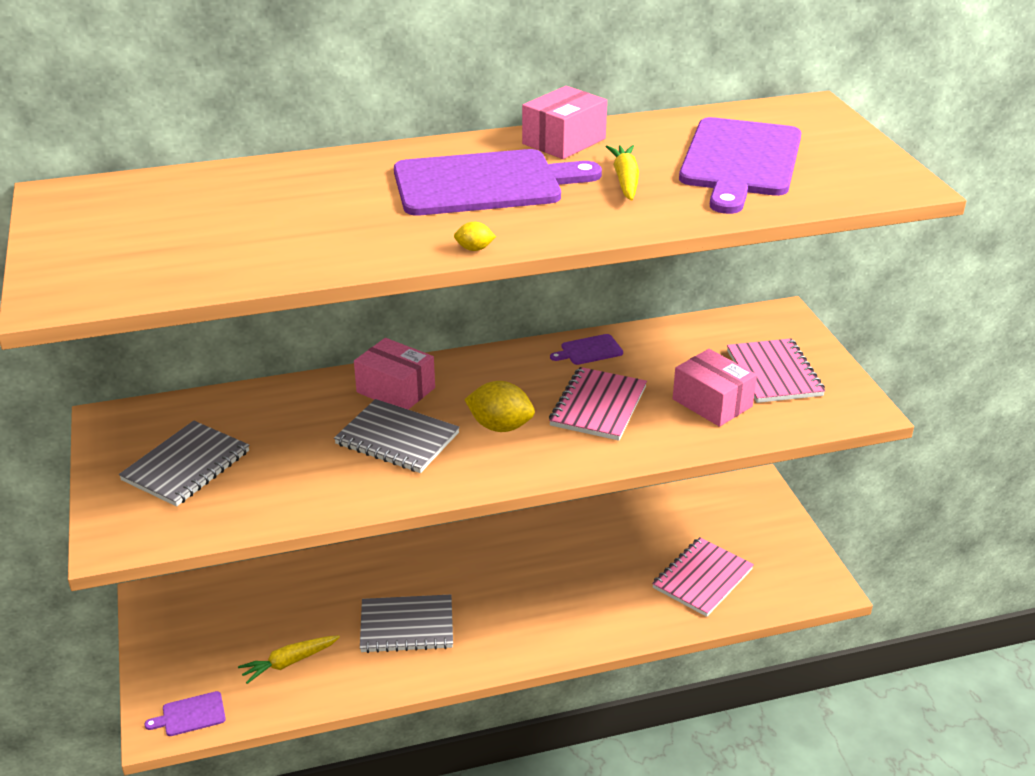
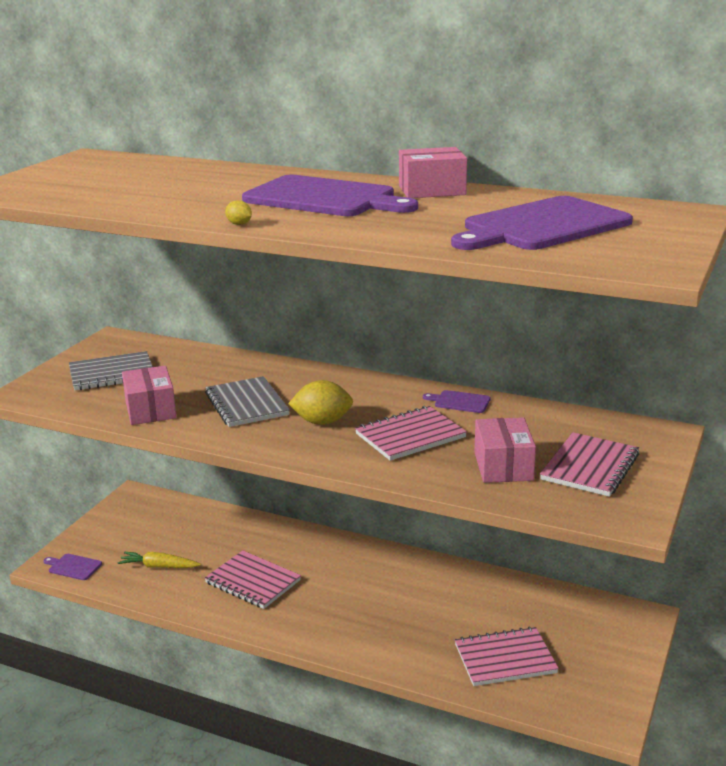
camera: 40 degrees right, 10 degrees down
(396, 390) = (289, 379): pink box -> pink box (150, 410)
(407, 626) = (253, 582): grey notebook -> pink notebook
(500, 426) = (322, 422): yellow lemon -> yellow lemon turned 60 degrees counterclockwise
(625, 180) = (425, 216): yellow carrot -> none

